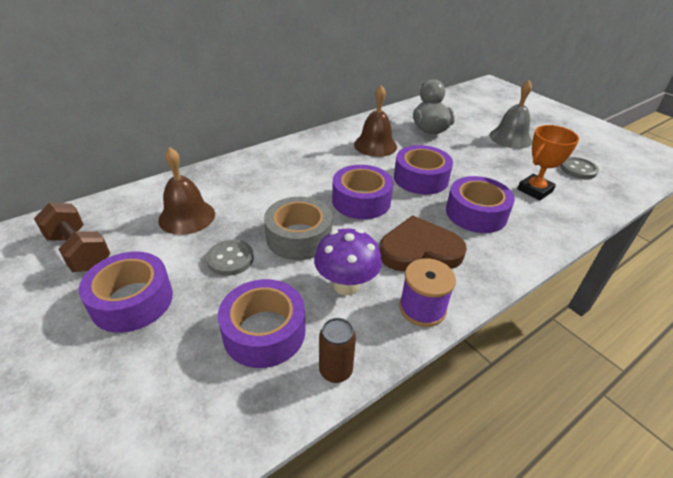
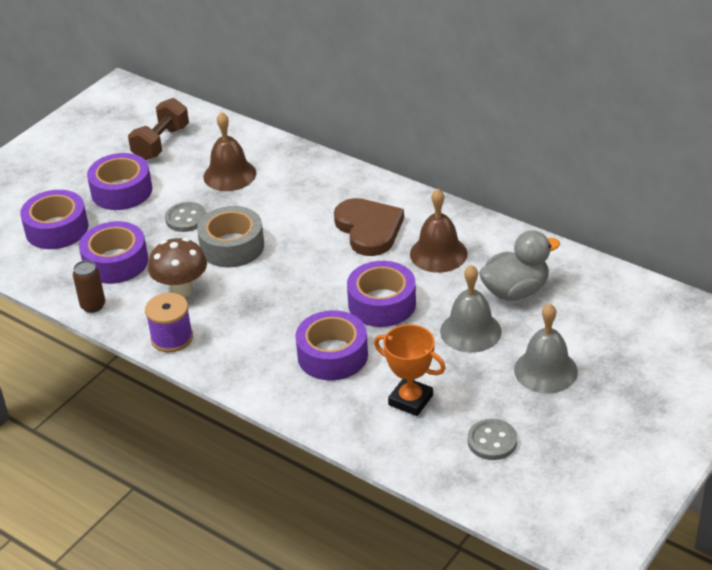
camera: 75 degrees right, 0 degrees up
(346, 285) = (181, 290): purple mushroom -> brown mushroom
(361, 201) = (311, 269): purple tape -> purple tape (57, 229)
(419, 250) = (249, 324): brown heart -> brown heart (369, 229)
(465, 152) = (470, 331): none -> grey bell

